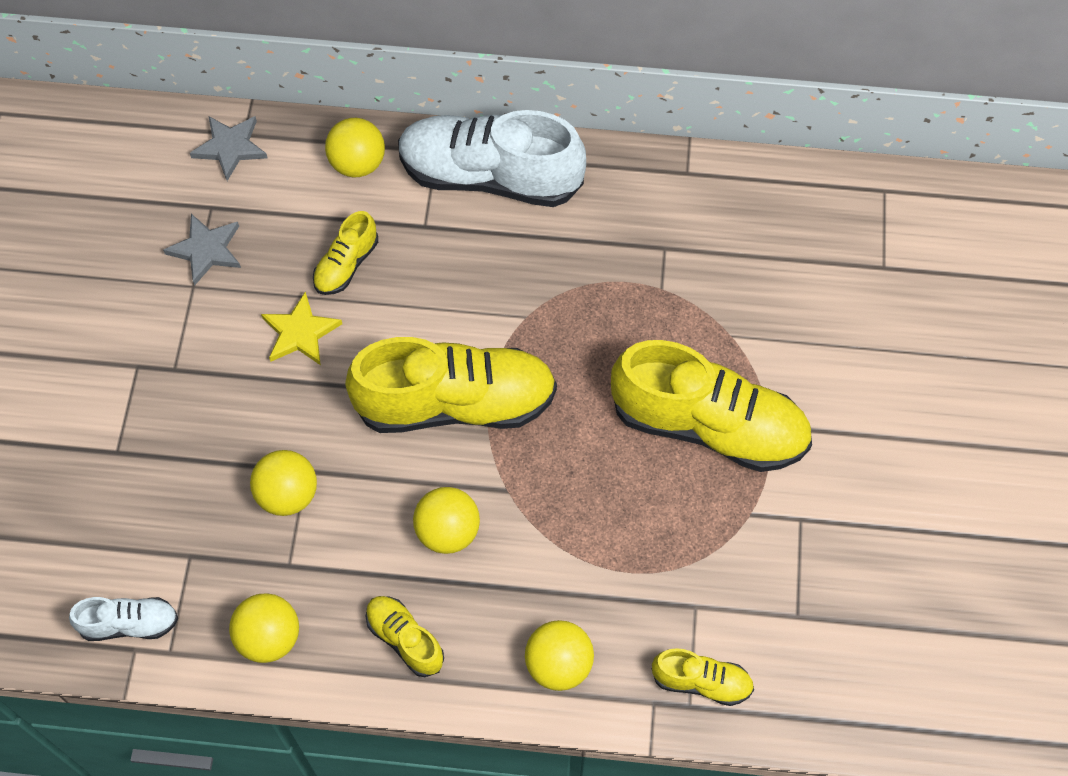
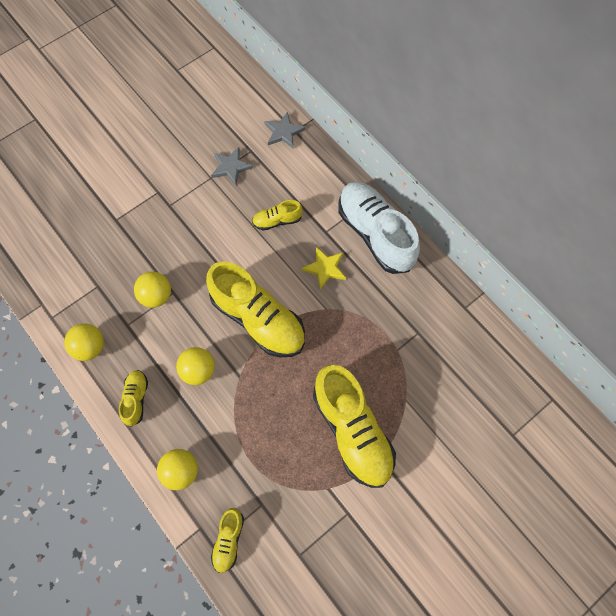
camera: 45 degrees right, 5 degrees up
(130, 624) = (50, 292): white shoe -> none
(300, 333) = (230, 233): yellow star -> yellow star (325, 268)
(358, 164) = (326, 181): yellow ball -> none
(701, 682) = (228, 540): yellow shoe -> yellow shoe turned 45 degrees clockwise

